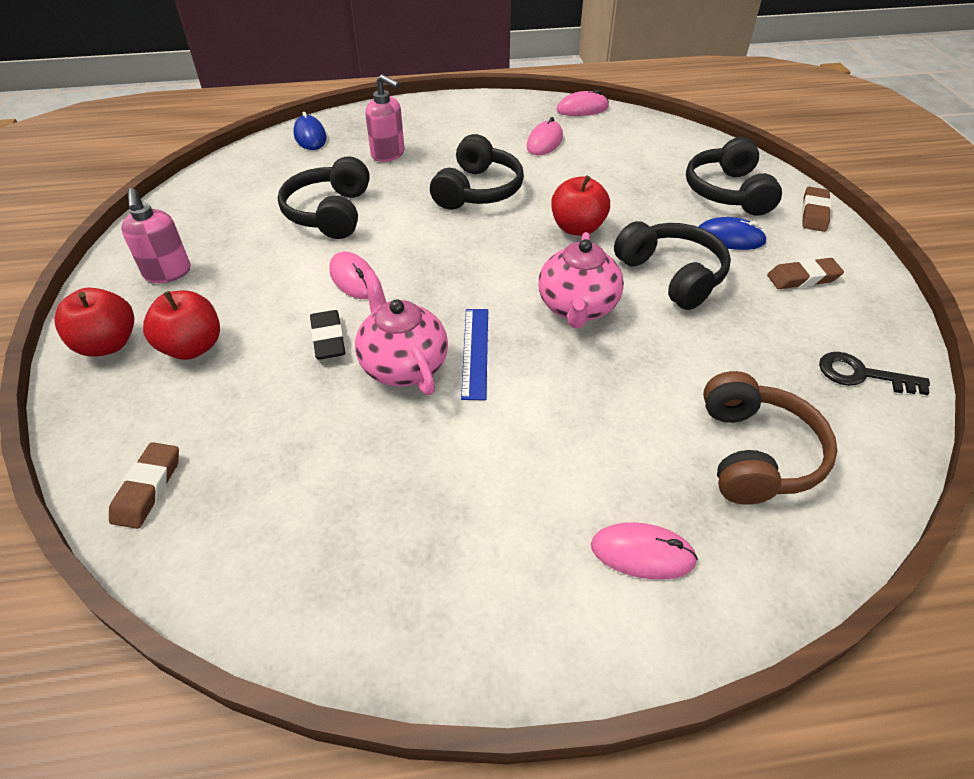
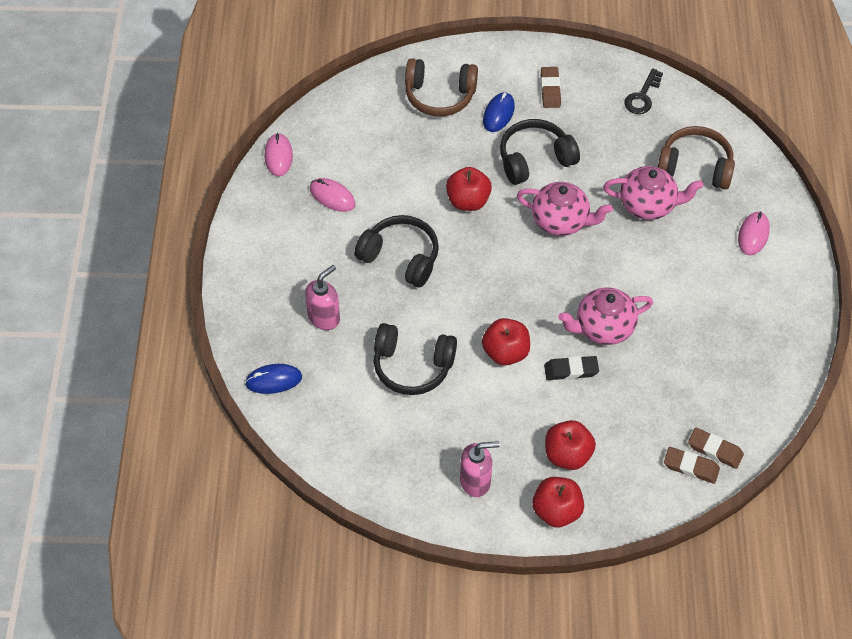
camera: 80 degrees left, 10 degrees up
(353, 279) = (505, 352): pink mouse -> red apple
(475, 352) = (596, 286): blue ruler -> none
(646, 398) = (648, 205): none -> pink teapot
(728, 192) = (439, 95): black headphones -> brown headphones
(814, 213) = (478, 55): brown eraser -> brown eraser (715, 450)

